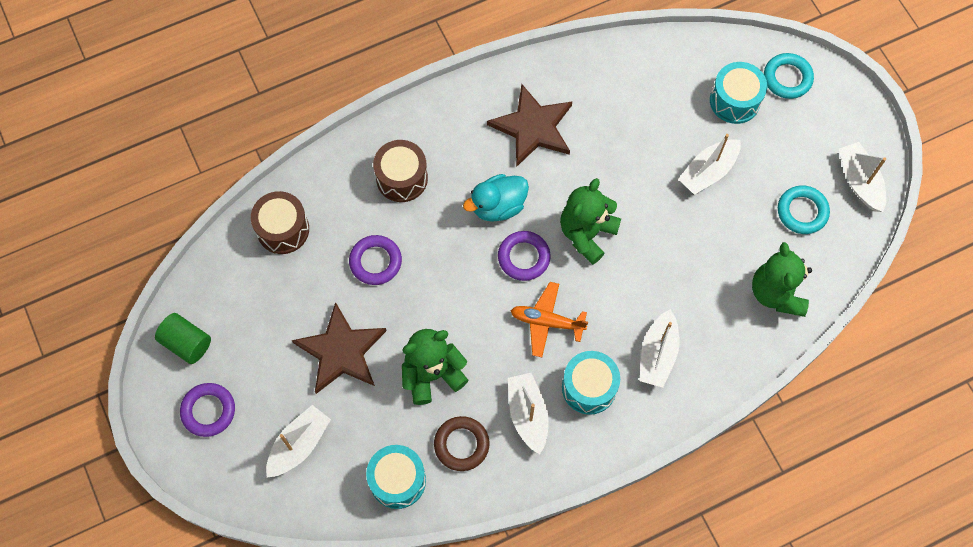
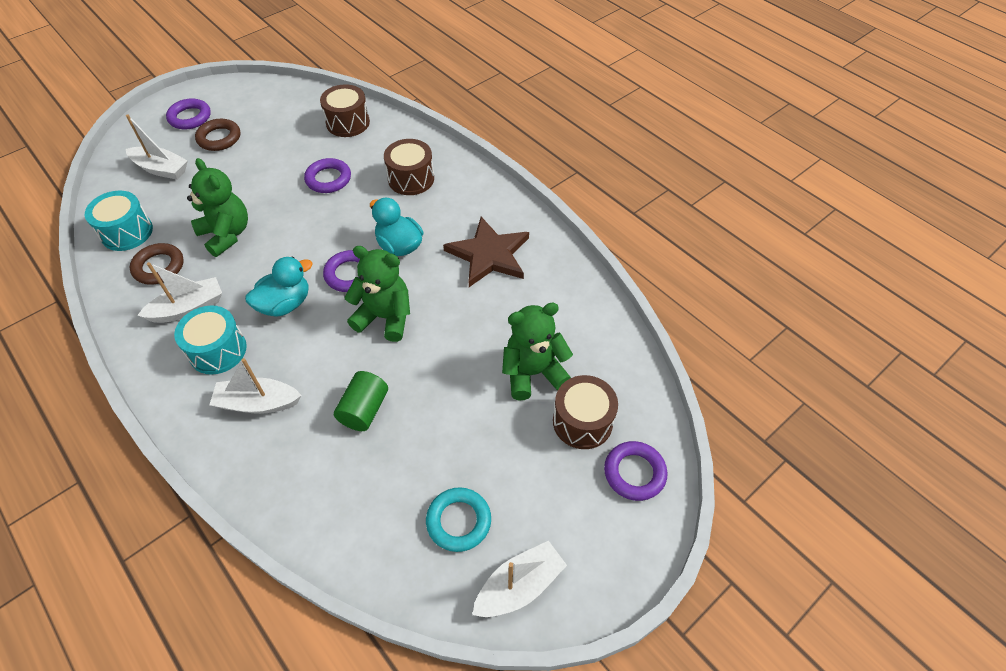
camera: 75 degrees right, 15 degrees down
(186, 343) = (245, 96): green cylinder -> green cylinder (364, 410)
(262, 377) = (219, 138): none -> brown ring
(341, 351) = (244, 176): brown star -> none
(547, 322) = (285, 304): orange plane -> turquoise duck
(708, 171) = (484, 411): white boat -> none
(734, 101) = (582, 422): turquoise drum -> brown drum
(776, 293) = (346, 510): green teddy bear -> green teddy bear (533, 373)
(787, 78) = (634, 473): turquoise ring -> purple ring

